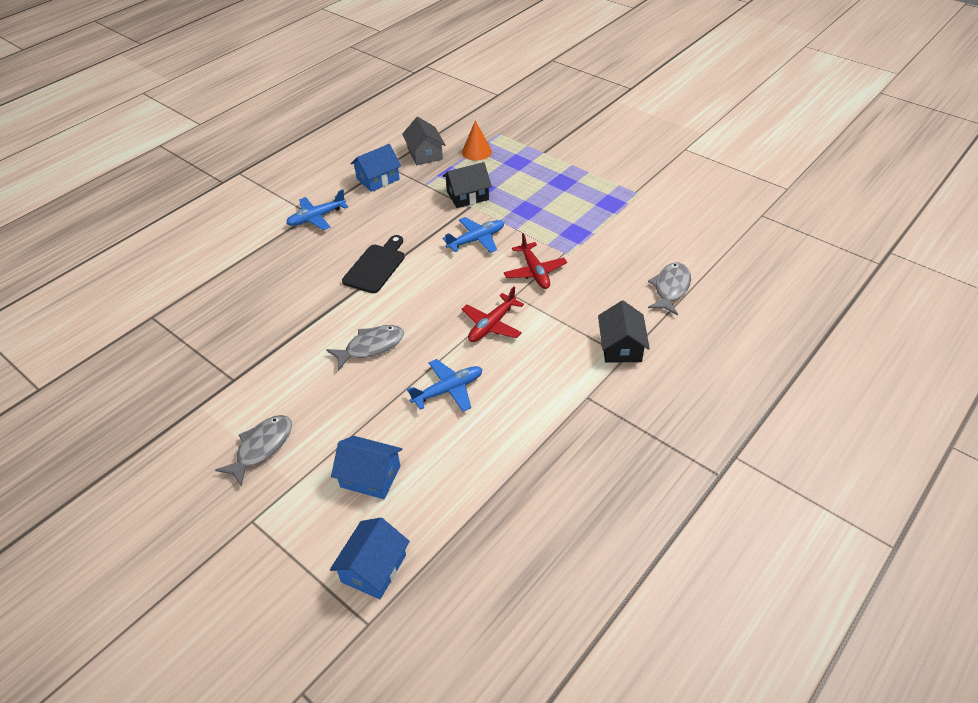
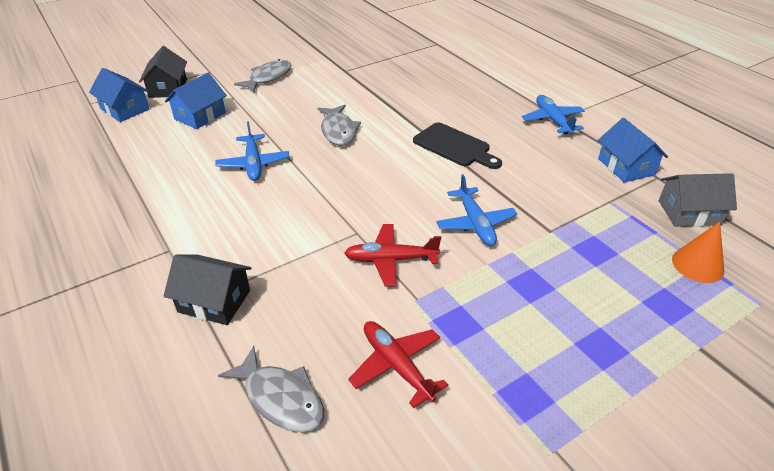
camera: 105 degrees right, 5 degrees down
(261, 447) = (268, 77): grey fish -> grey fish turned 105 degrees counterclockwise
(467, 196) = (576, 234): black house -> black house (168, 88)
(492, 325) = (319, 206): red plane -> red plane (396, 365)

